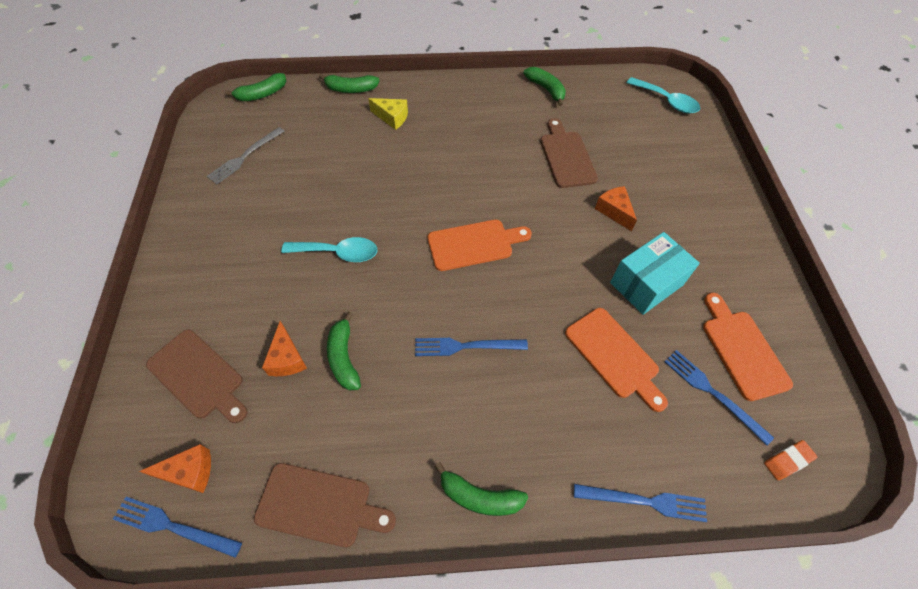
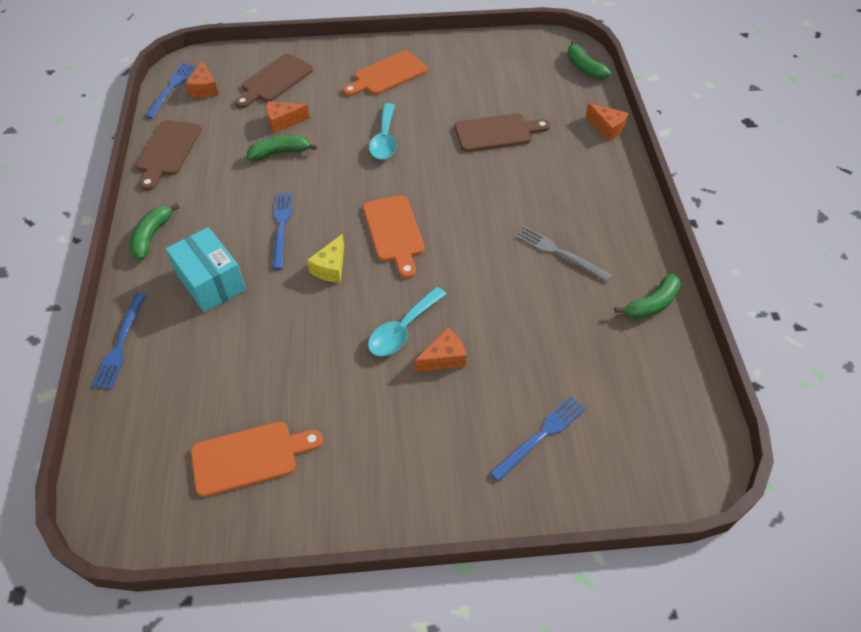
camera: 90 degrees right, 5 degrees down
(245, 156) = (496, 70): grey fork -> grey fork (560, 253)
(351, 89) = (607, 128): green banana -> orange cheese
(392, 118) = (568, 163): yellow cheese -> yellow cheese (330, 267)
(566, 156) = (529, 317): brown cutting board -> brown cutting board (497, 132)
(614, 356) = (258, 337): orange cutting board -> orange cutting board (387, 75)
(646, 284) = (340, 377): turquoise box -> turquoise box (211, 282)
(666, 101) = (662, 450): turquoise spoon -> turquoise spoon (402, 329)
(713, 394) = (205, 418): blue fork -> blue fork (540, 436)
(787, 461) = (126, 470): orange eraser -> none

